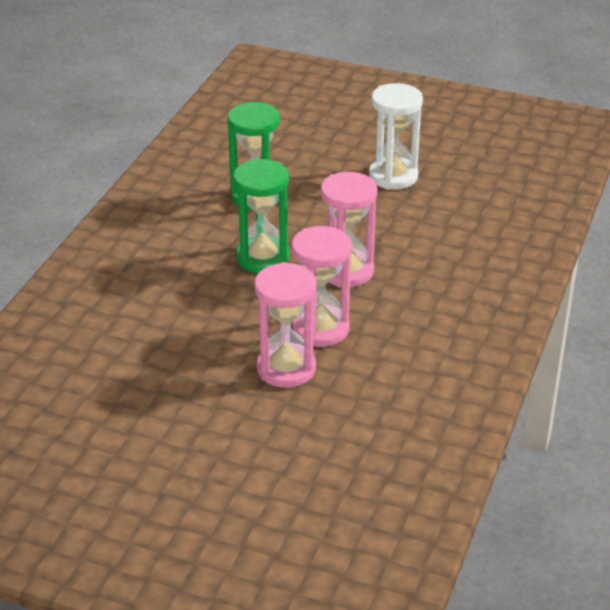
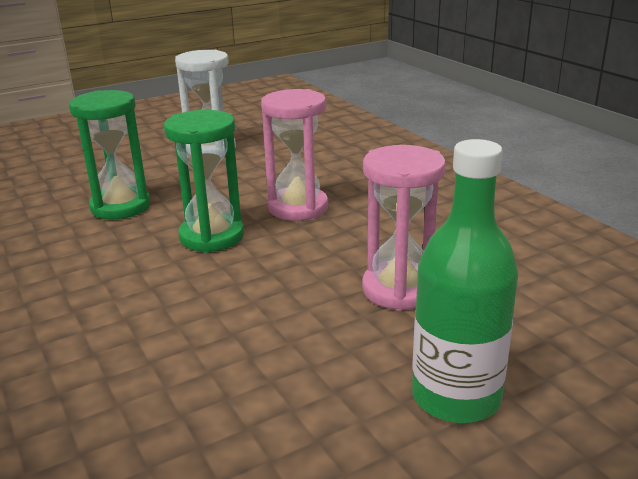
camera: 50 degrees left, 10 degrees down
(196, 437) = (456, 397): none -> green bottle
(320, 329) = (362, 249): pink hourglass -> none

